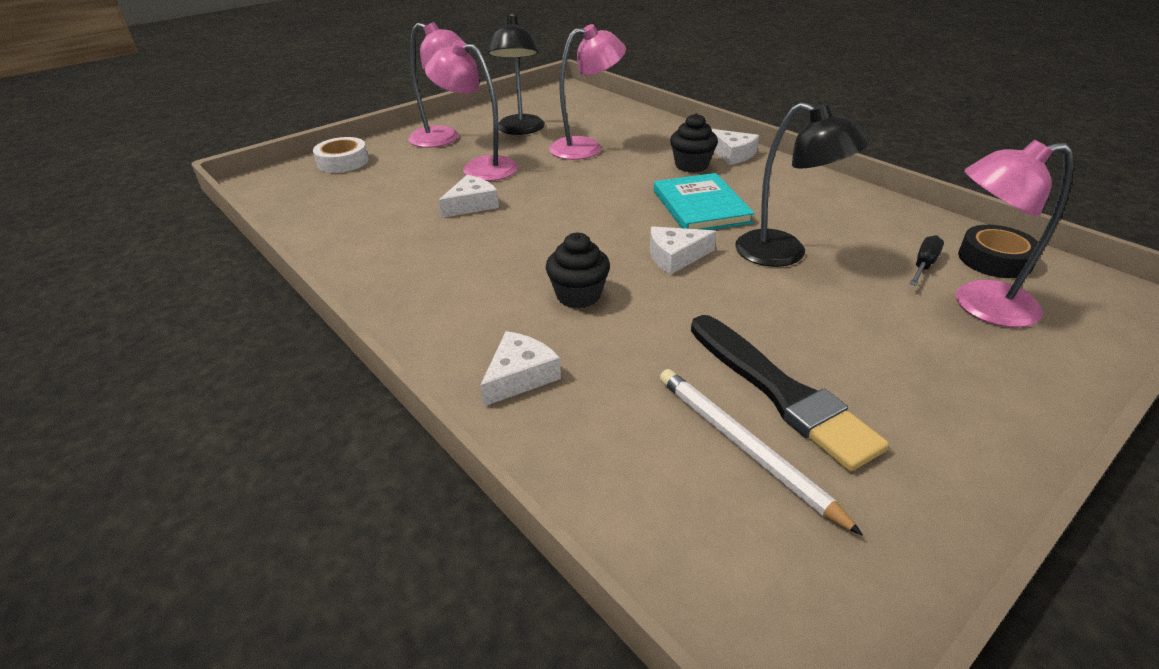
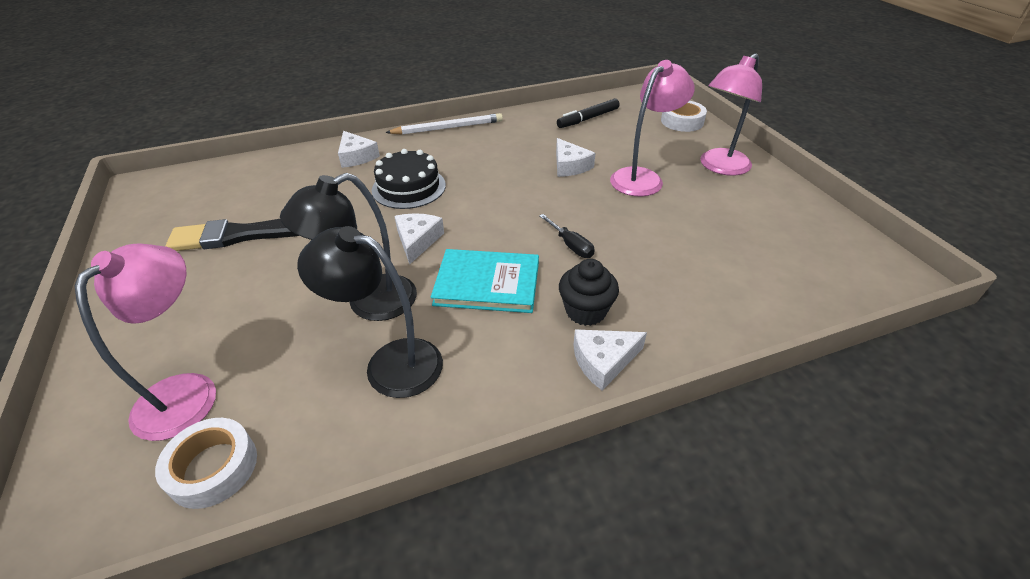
camera: 110 degrees right, 5 degrees up
(342, 212) = (588, 119): none -> black marker
(520, 130) = (736, 213): black lamp -> black lamp (390, 363)
(578, 295) = (409, 187): black cupcake -> black cake
(586, 147) = (669, 247): pink lamp -> none
(744, 447) = (232, 208): white pencil -> white pencil (448, 128)
(924, 265) = (266, 394): black screwdriver -> black screwdriver (570, 245)
(994, 259) = (213, 468): black tape -> white tape

